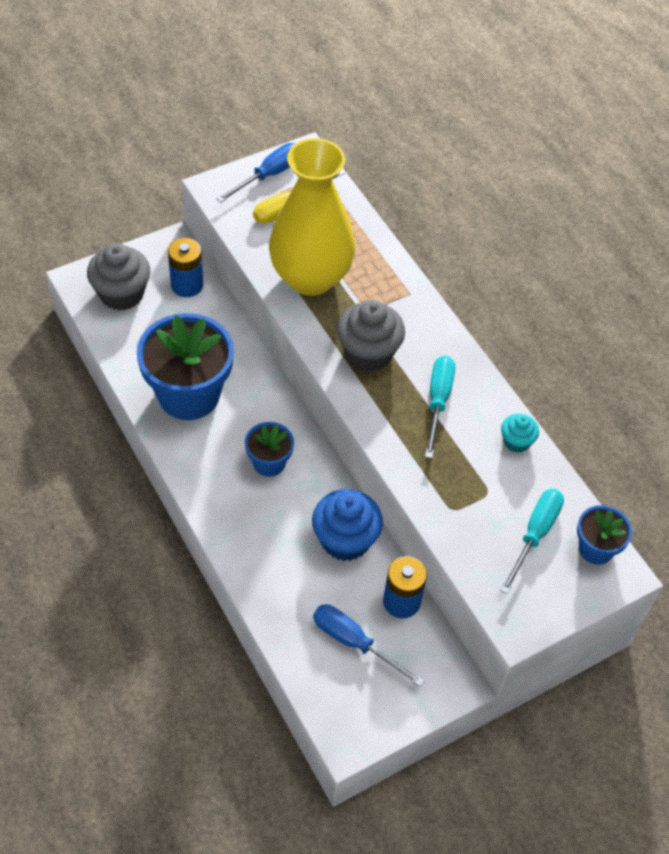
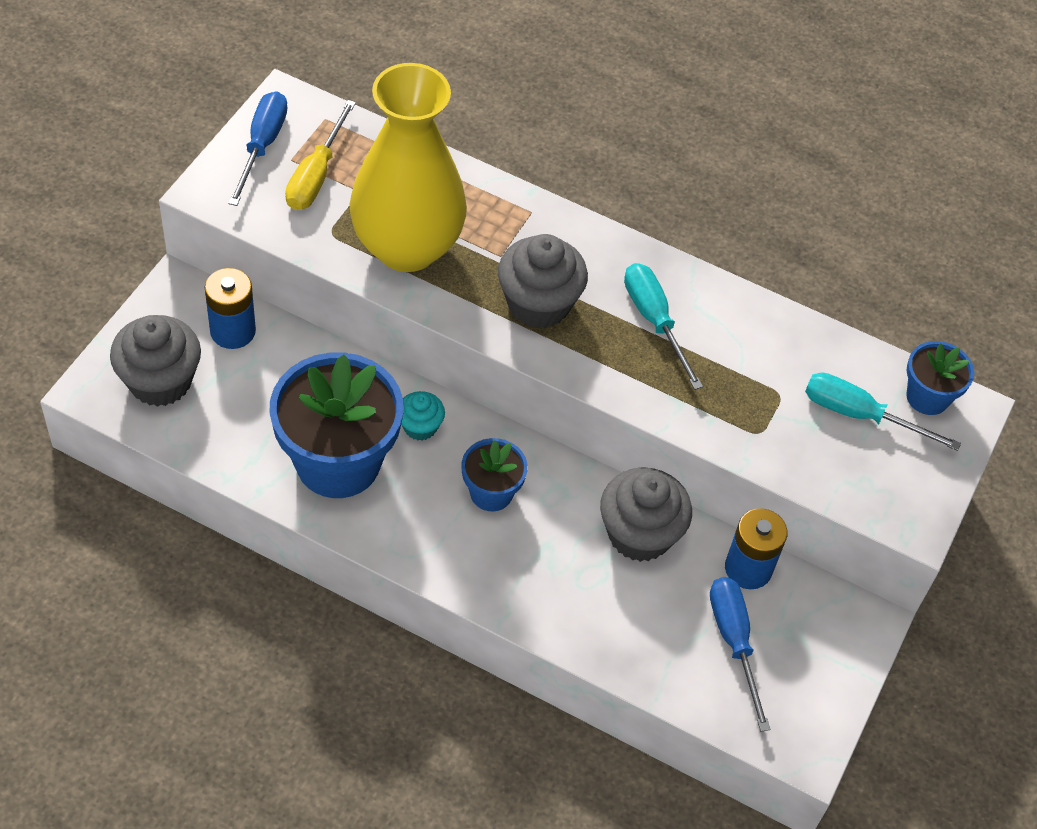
camera: 35 degrees left, 0 degrees up
(345, 540) = (639, 534): blue cupcake -> grey cupcake
(354, 642) = (734, 642): blue screwdriver -> blue screwdriver turned 75 degrees clockwise
(516, 441) = (766, 323): turquoise cupcake -> turquoise cupcake (420, 426)
(535, 535) = (859, 415): turquoise screwdriver -> turquoise screwdriver turned 60 degrees counterclockwise

